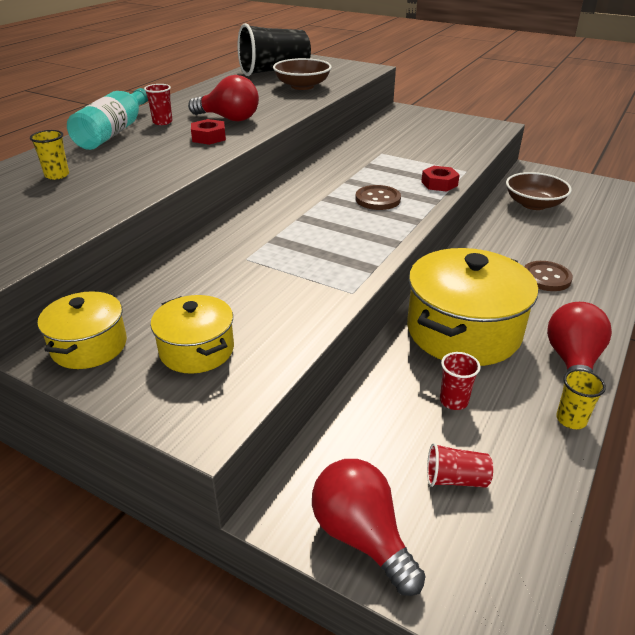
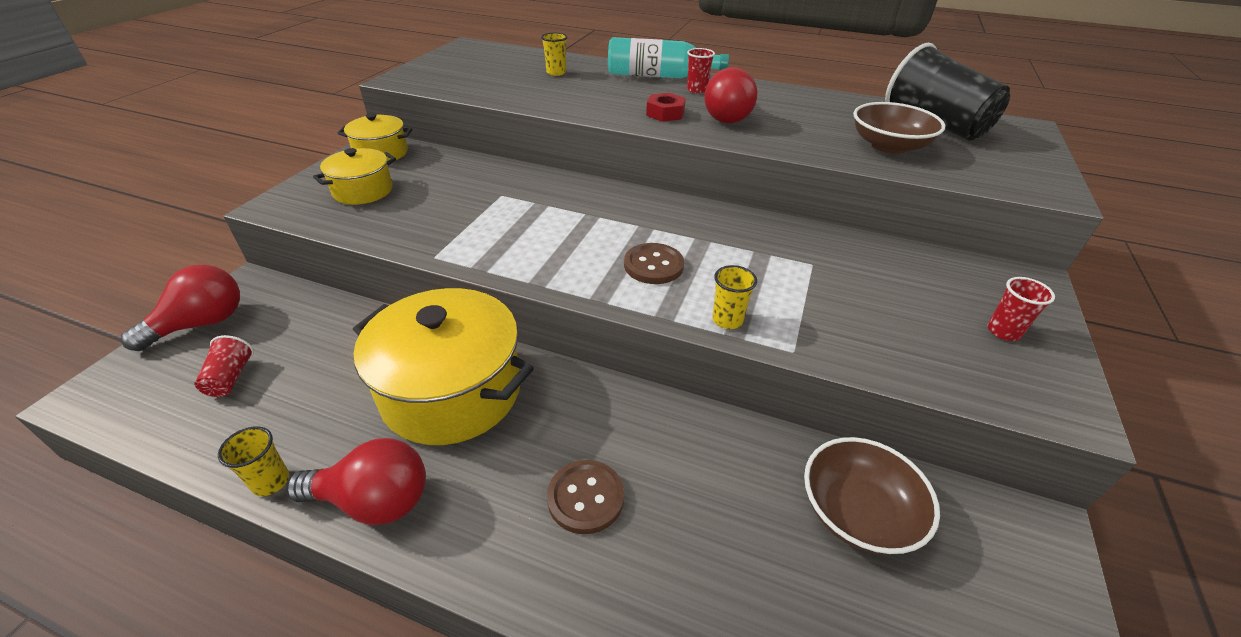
camera: 80 degrees right, 5 degrees up
(439, 184) = (727, 320): red nut -> yellow cup
(453, 401) = (333, 379): red cup -> red cup (1003, 331)

